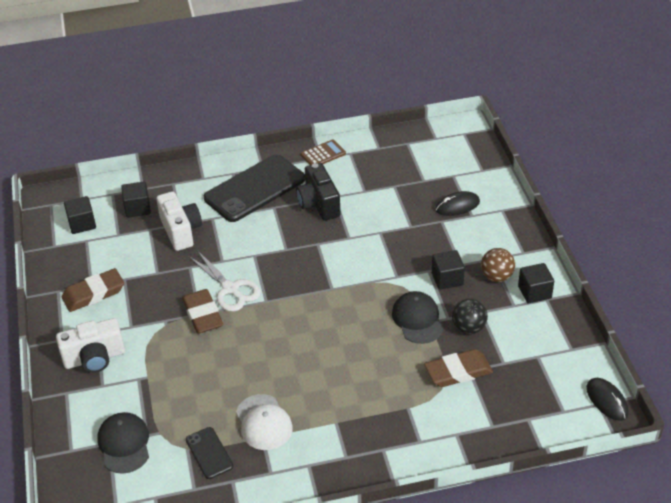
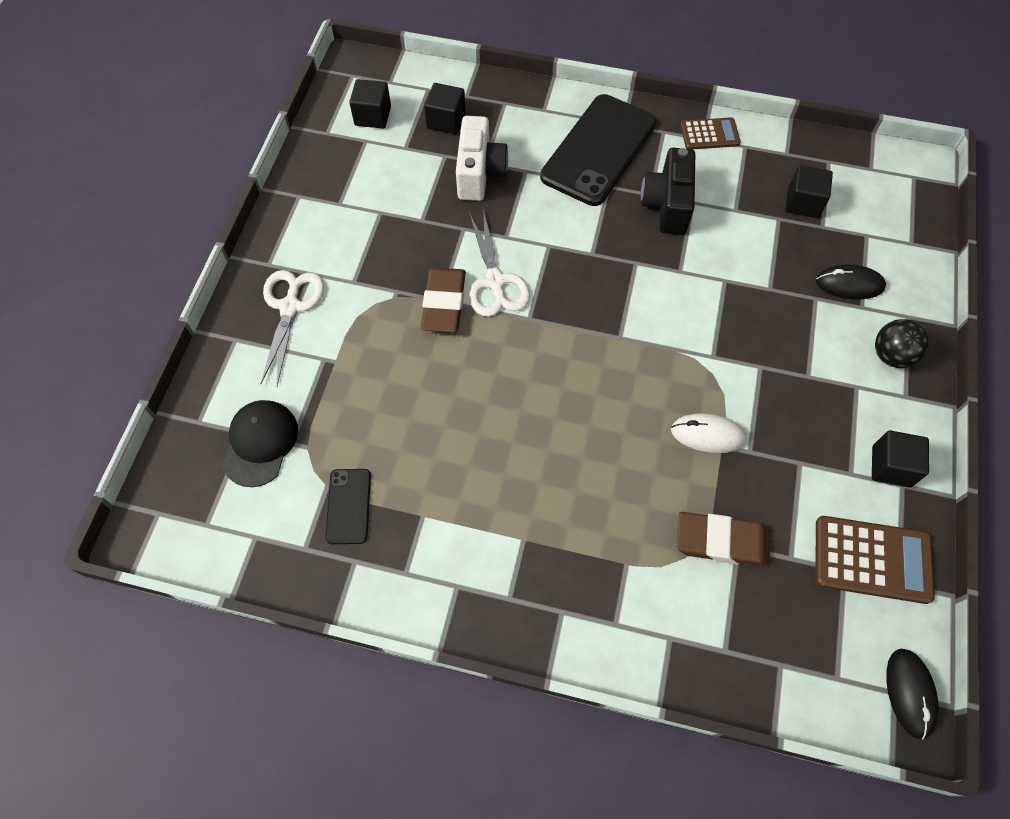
camera: 25 degrees right, 20 degrees up
(93, 293) = (336, 217): brown eraser -> none
(94, 358) = (290, 307): white camera -> white scissors
(255, 189) = (598, 150): black phone -> black phone turned 45 degrees counterclockwise
(264, 422) = (435, 495): white cap -> none
(417, 319) = (707, 434): black cap -> white mouse
(447, 279) = (779, 390): black cube -> black cube (803, 203)
(468, 328) = (770, 480): black ball -> black ball (891, 355)
(496, 276) = (849, 417): brown ball -> none
(550, 344) = (872, 559): none -> brown calculator

